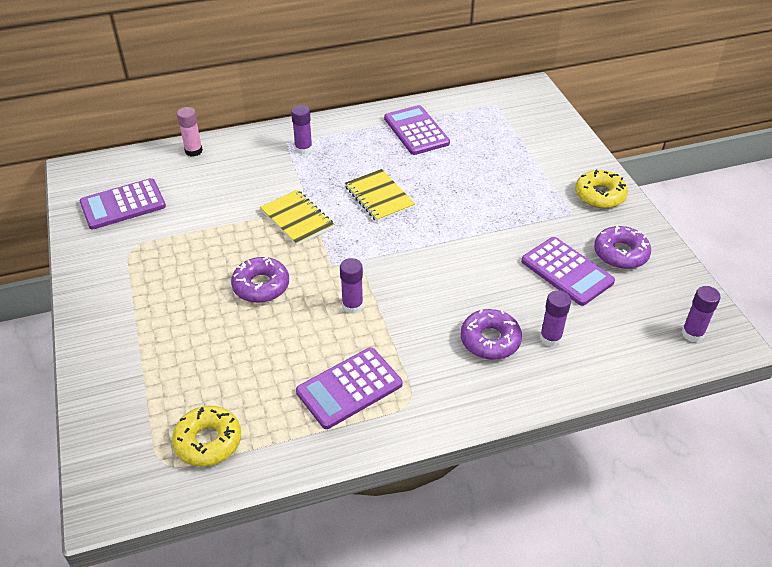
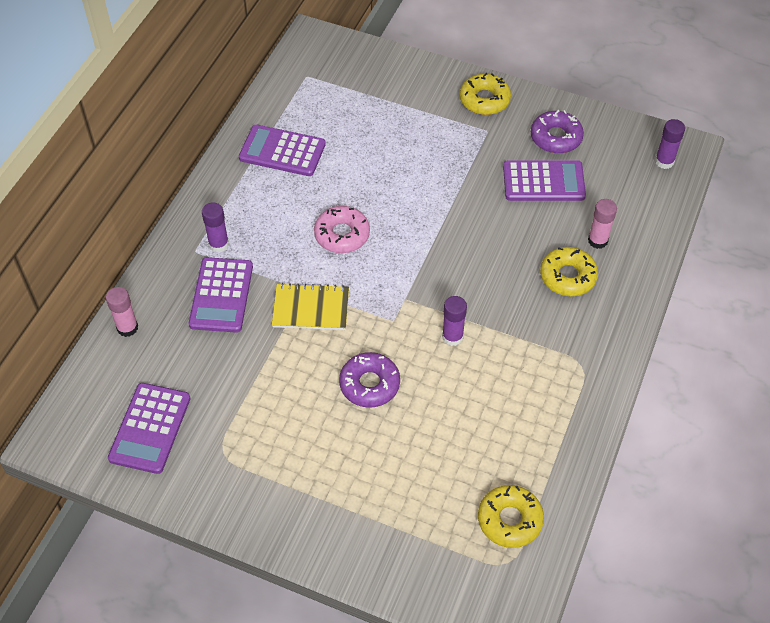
camera: 50 degrees left, 10 degrees up
(349, 388) = (537, 394): purple calculator -> purple calculator (221, 295)
(379, 197) = (342, 235): yellow notebook -> pink donut
(490, 340) = (567, 276): purple donut -> yellow donut
(550, 338) = (597, 240): purple glue stick -> pink glue stick

